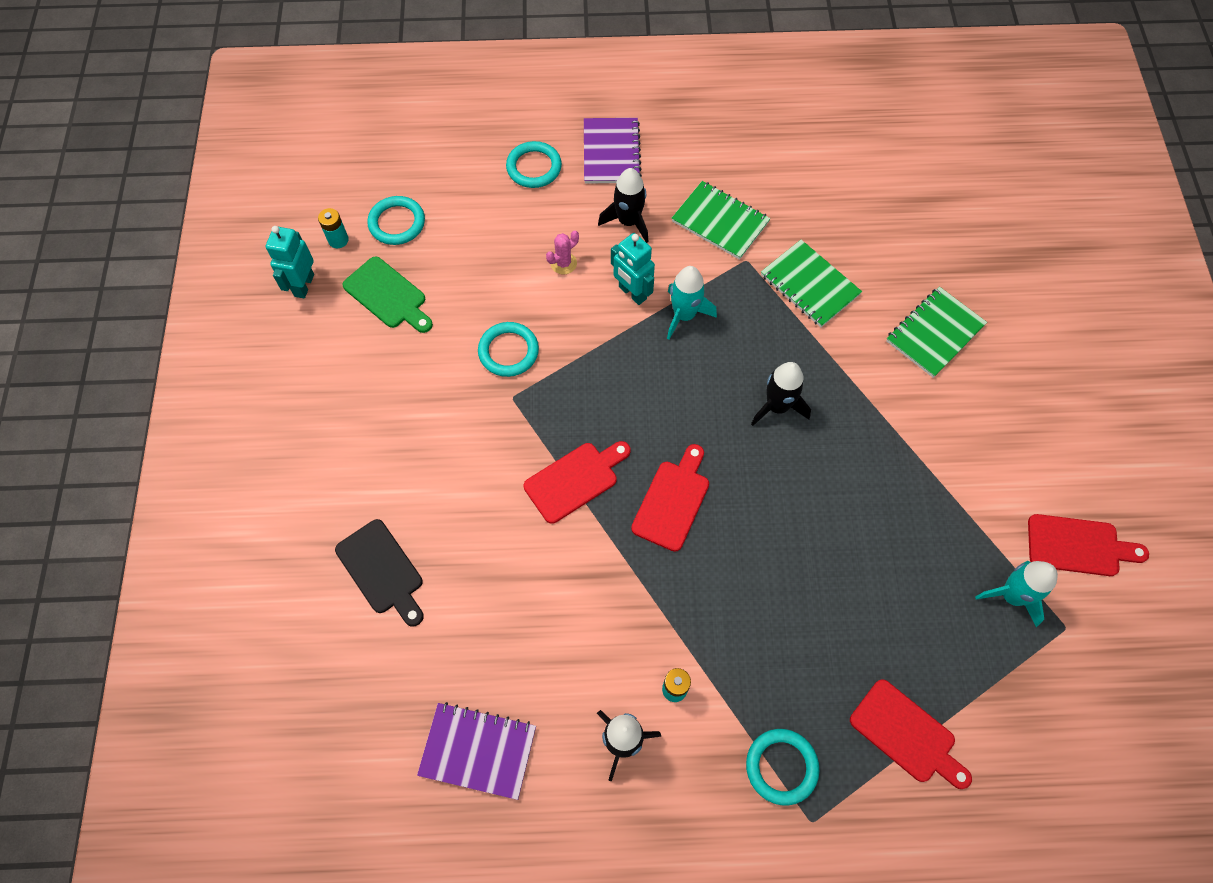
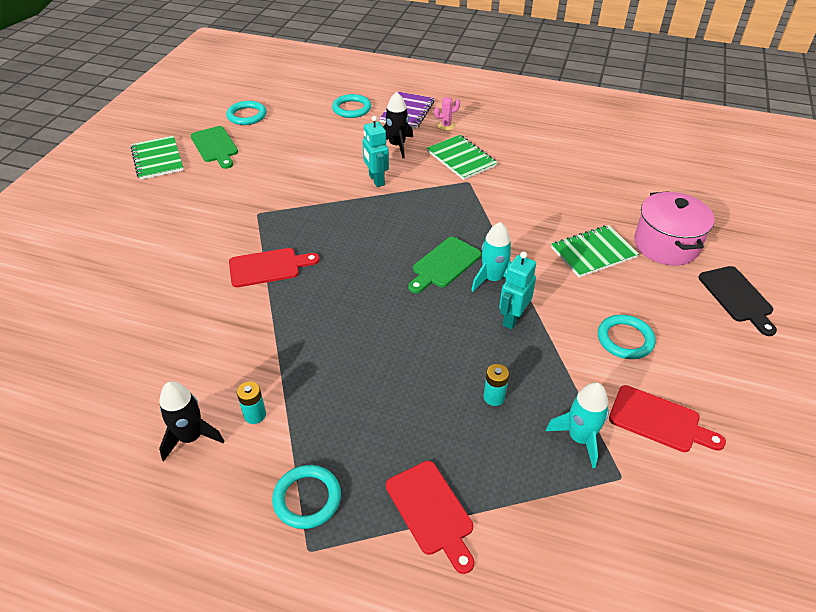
camera: 20 degrees right, 20 degrees down
(303, 285) = (168, 131): turquoise robot -> turquoise robot (512, 319)
(338, 240) = (205, 115): turquoise battery -> turquoise battery (494, 397)
(382, 570) = (101, 281): black cutting board -> black cutting board (737, 297)
(478, 751) = (81, 407): purple notebook -> none
(508, 351) = (272, 190): turquoise ring -> turquoise ring (625, 339)
(563, 263) = (339, 156): pink cactus -> pink cactus (446, 125)
(672, 501) = (330, 298): red cutting board -> none
(684, 315) = (405, 199): turquoise rocket -> turquoise rocket (493, 279)
(777, 406) = (444, 264): black rocket -> green cutting board
(809, 285) = (508, 204): green notebook -> green notebook (157, 159)
(1008, 295) = (666, 245): none -> pink pot

